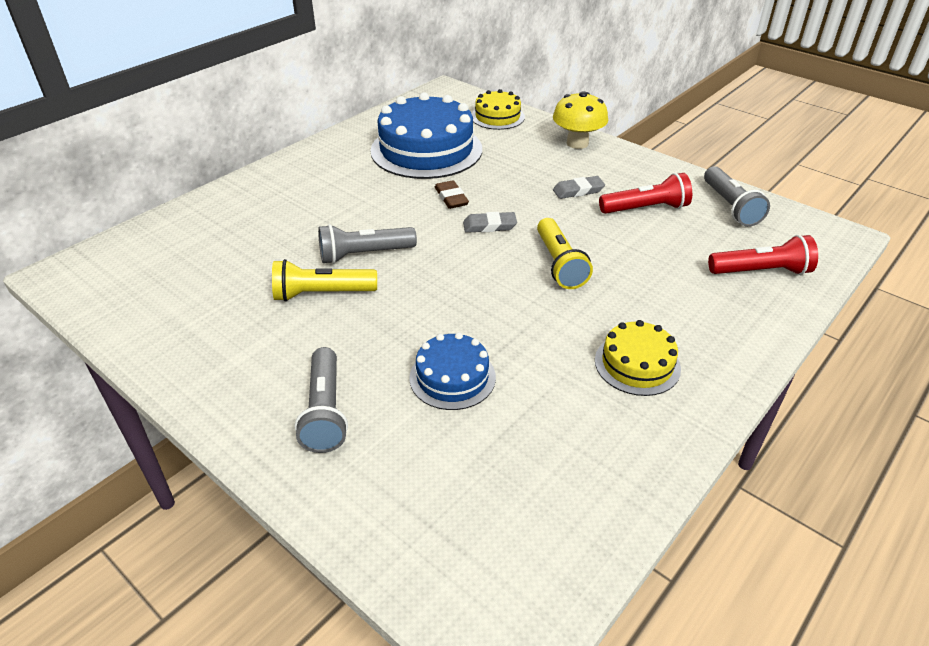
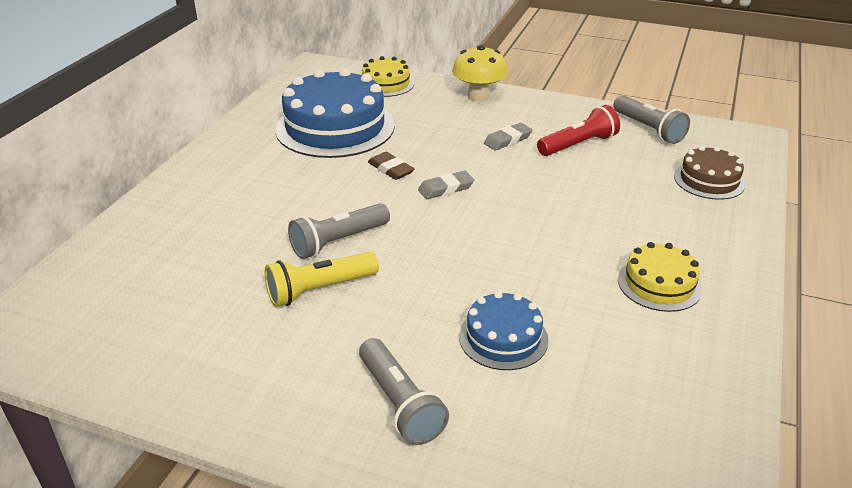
camera: 20 degrees left, 5 degrees down
(559, 264) = (534, 210): yellow flashlight -> none
(761, 271) = (709, 180): red flashlight -> brown cake

